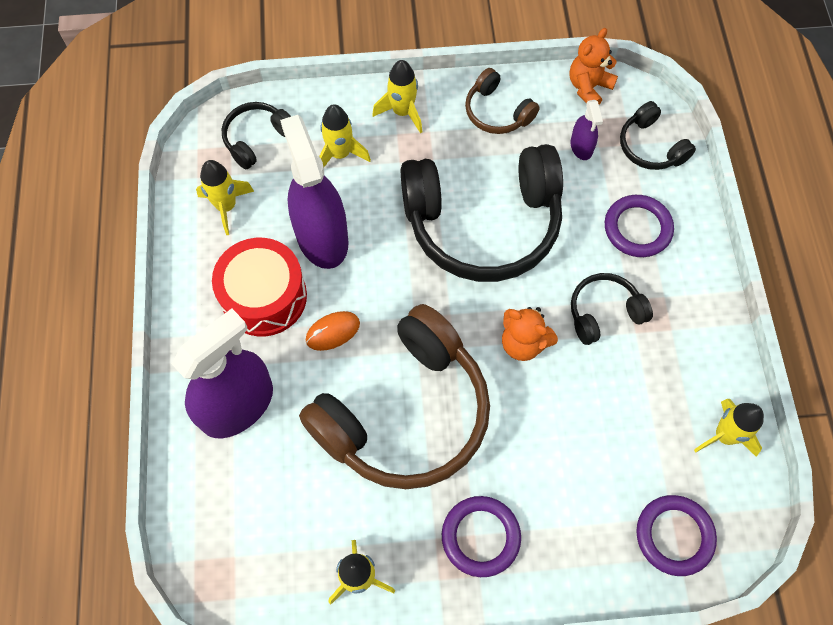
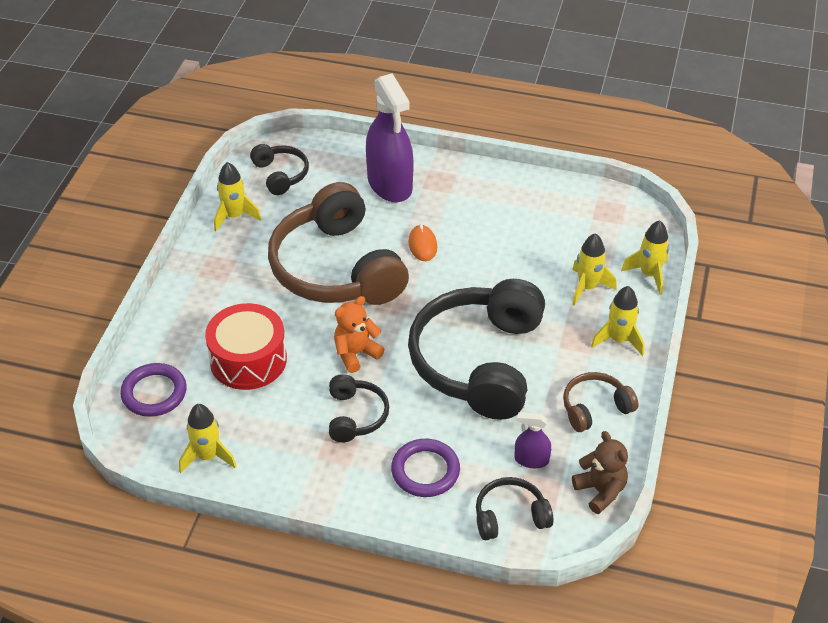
camera: 110 degrees right, 20 degrees down
(226, 206) = (562, 210): yellow rocket -> yellow rocket (649, 275)
(257, 139) = (622, 240): black headphones -> black headphones (280, 175)
(264, 296) = (471, 215): red drum -> red drum (248, 360)
(322, 237) = (509, 258): purple spray bottle -> none
(480, 537) = (222, 284): purple ring -> none
(588, 87) = (600, 491): orange teddy bear -> brown teddy bear

